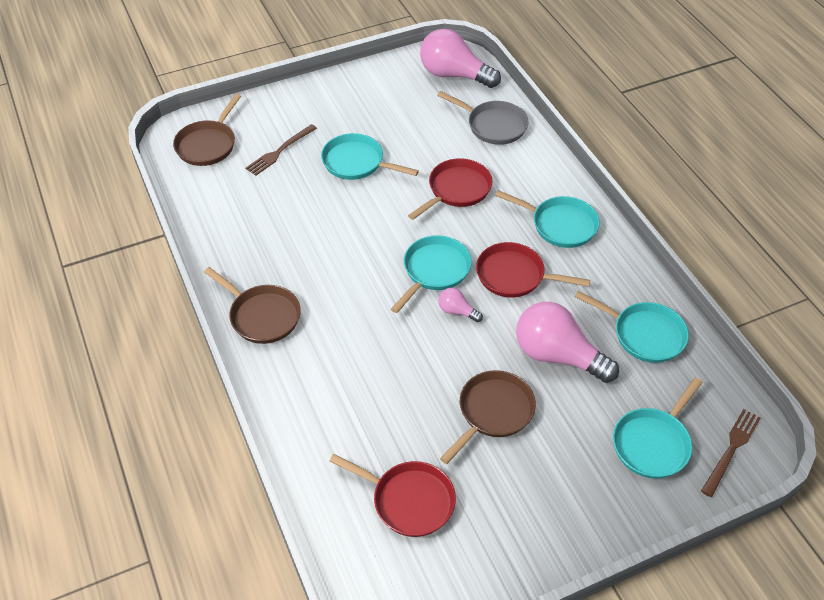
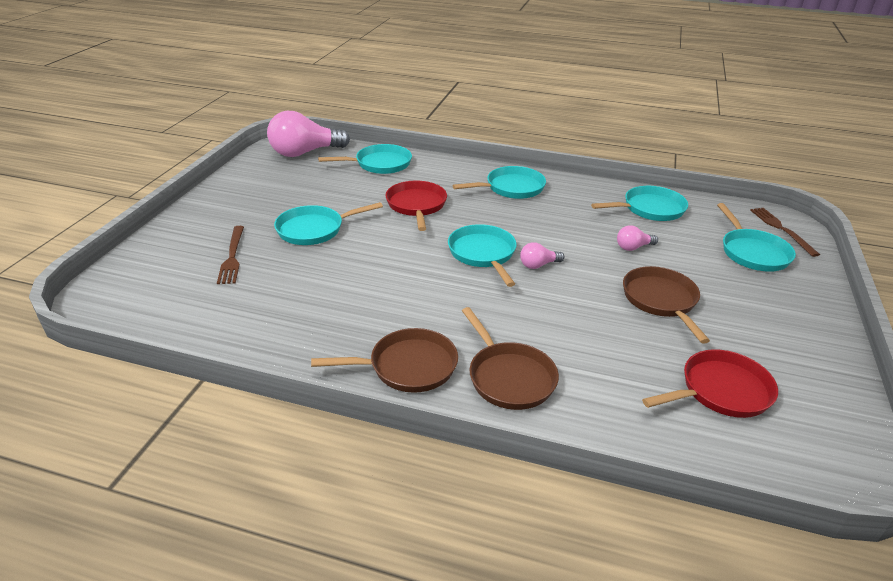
camera: 50 degrees left, 15 degrees down
(208, 144) = (147, 289): brown pan -> brown pan (508, 377)
(493, 125) = (379, 164): grey pan -> turquoise pan
(515, 276) = (535, 226): red pan -> none
(557, 356) = (633, 247): pink light bulb -> pink light bulb, size x0.46

